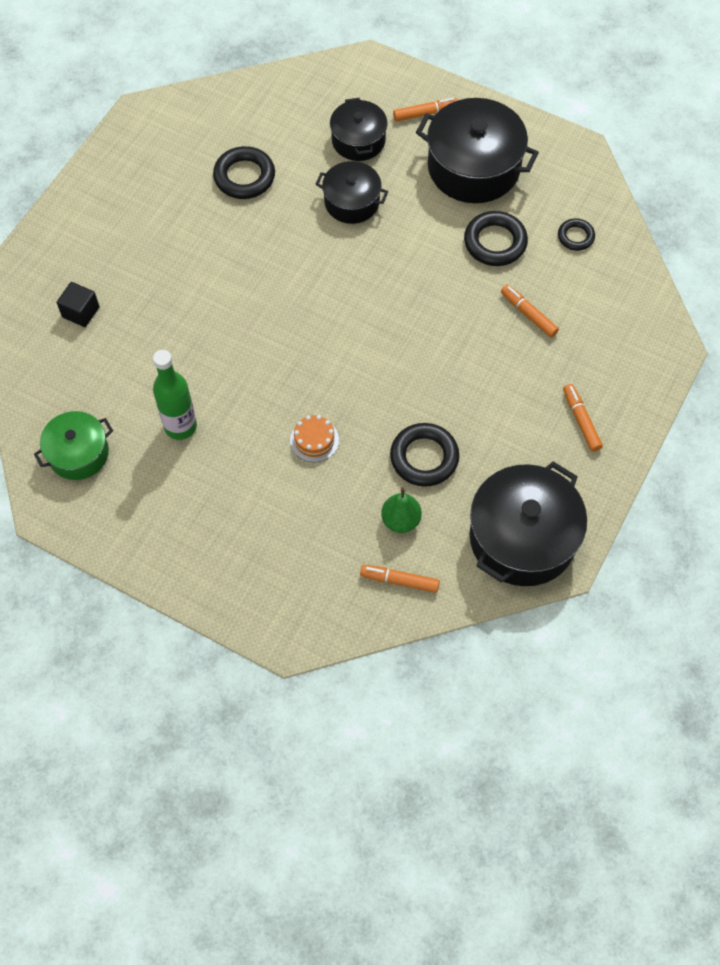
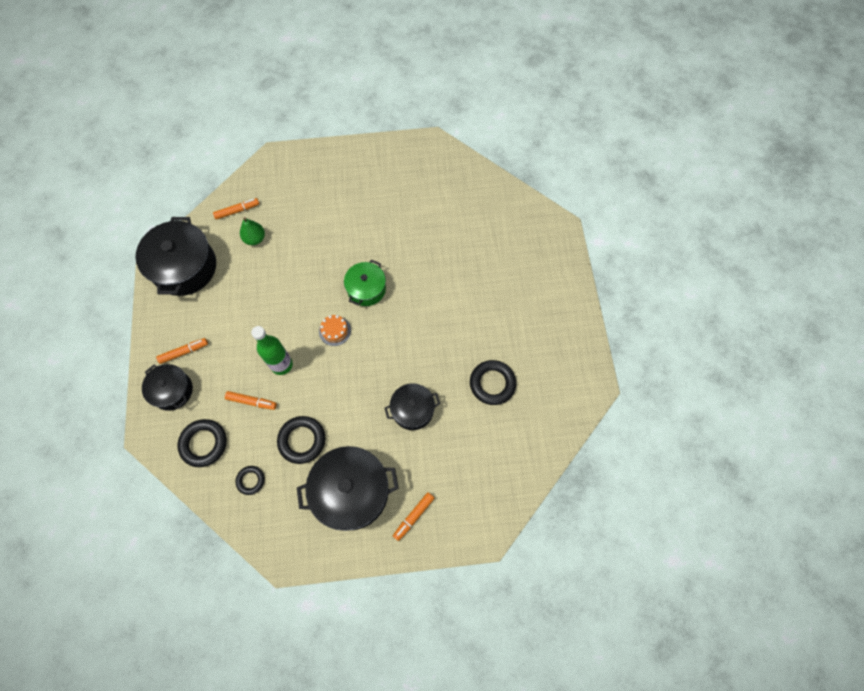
camera: 145 degrees right, 5 degrees up
(78, 453) = (442, 174): green pot -> green pot (366, 289)
(81, 312) = (508, 241): black cube -> none
(180, 426) = (403, 216): green bottle -> green bottle (282, 365)
(314, 440) = (328, 251): orange cake -> orange cake (335, 331)
(358, 140) = (442, 461): black pot -> black pot (172, 391)
(424, 457) = (262, 277): black ring -> black ring (204, 444)
(581, 420) = (184, 352): orange marker -> orange marker turned 60 degrees counterclockwise

